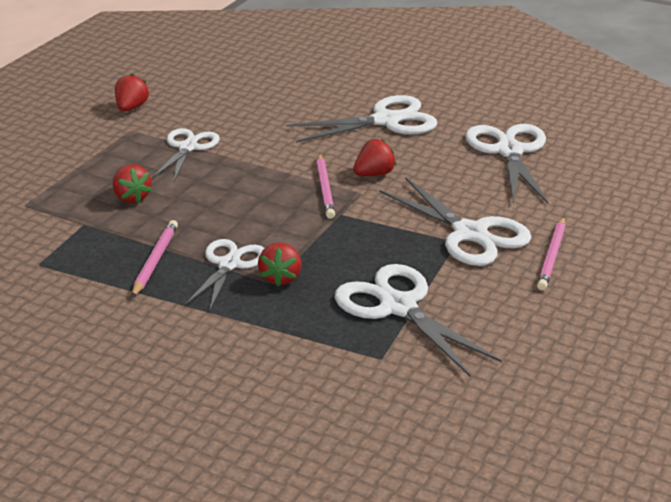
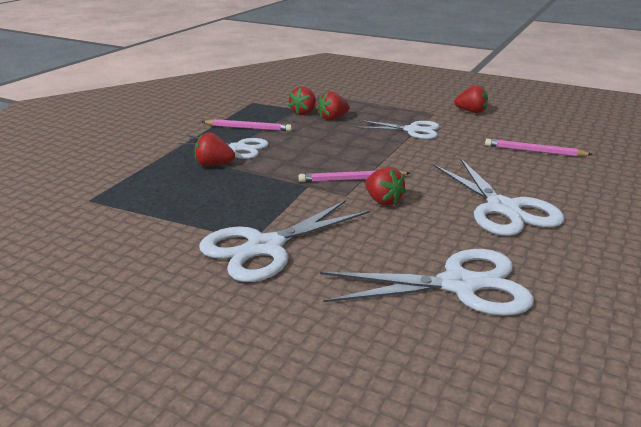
camera: 90 degrees right, 5 degrees down
(102, 219) = (303, 113): none -> red strawberry
(398, 307) = (153, 208): white scissors -> none
(552, 256) = (209, 297): pink pencil -> pink pencil (534, 151)

